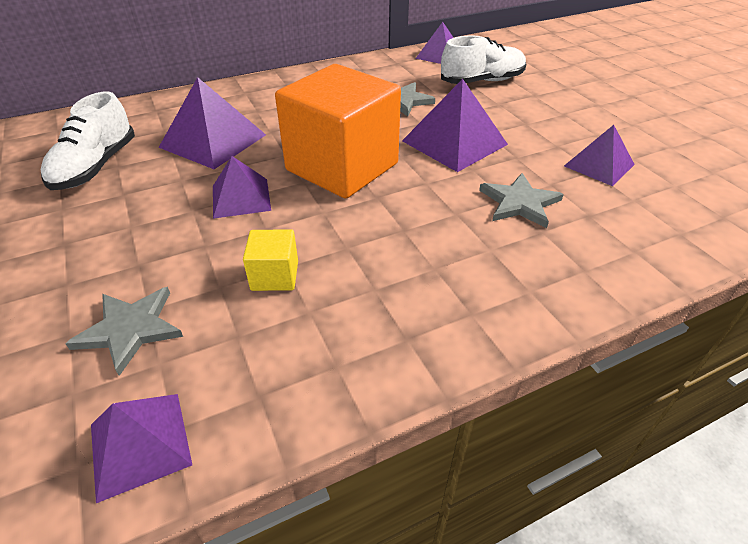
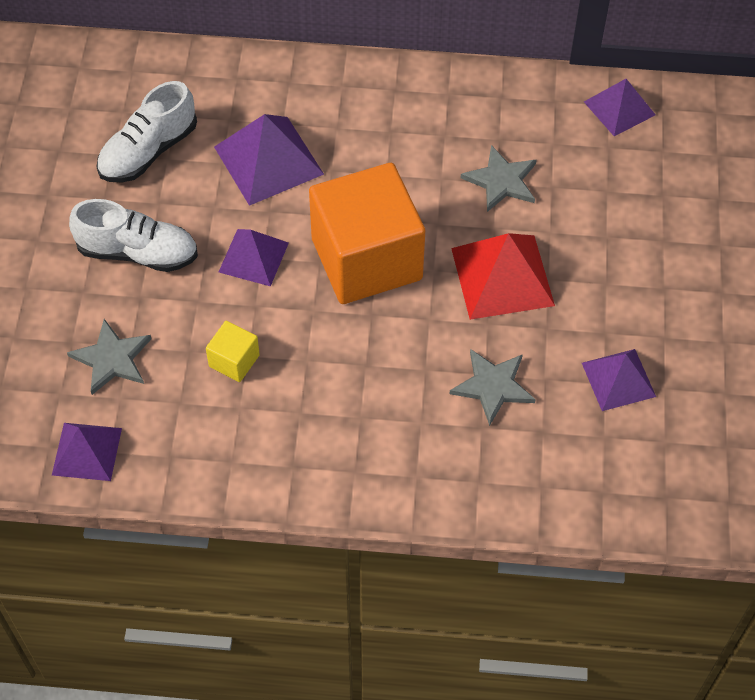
camera: 30 degrees right, 15 degrees up
(454, 142) = (502, 276): purple pyramid -> red pyramid
(482, 81) = (624, 186): white shoe -> white shoe (138, 252)

